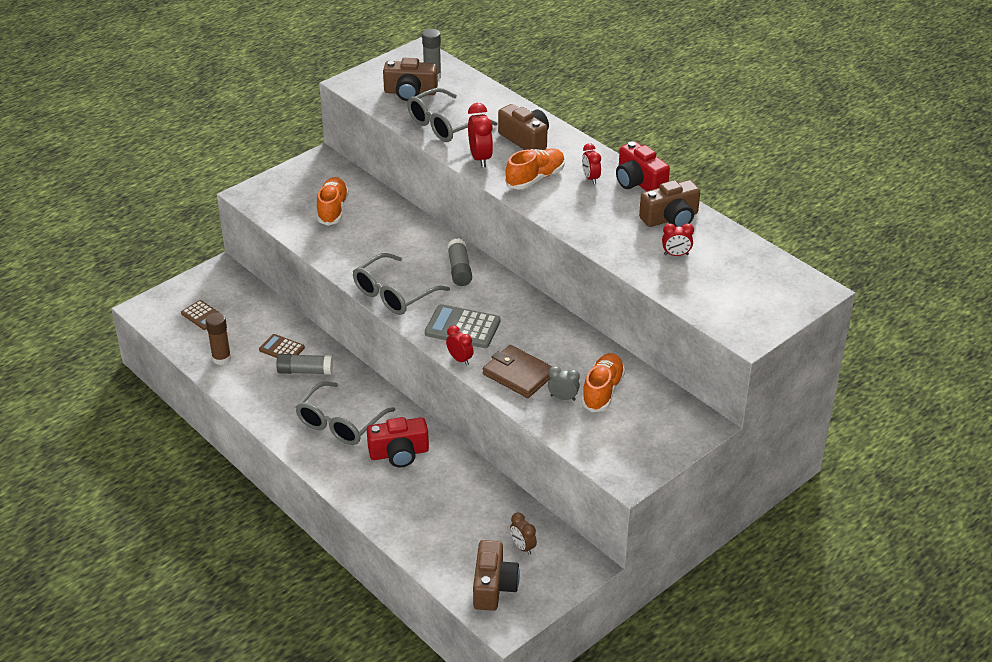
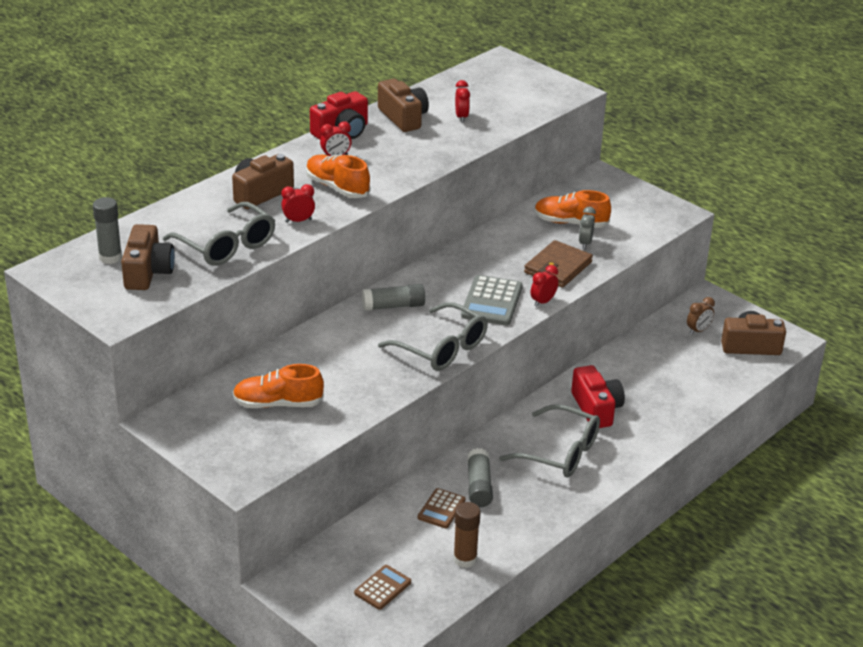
camera: 95 degrees left, 5 degrees down
(480, 158) = (298, 221): red clock -> red clock, size x0.63

